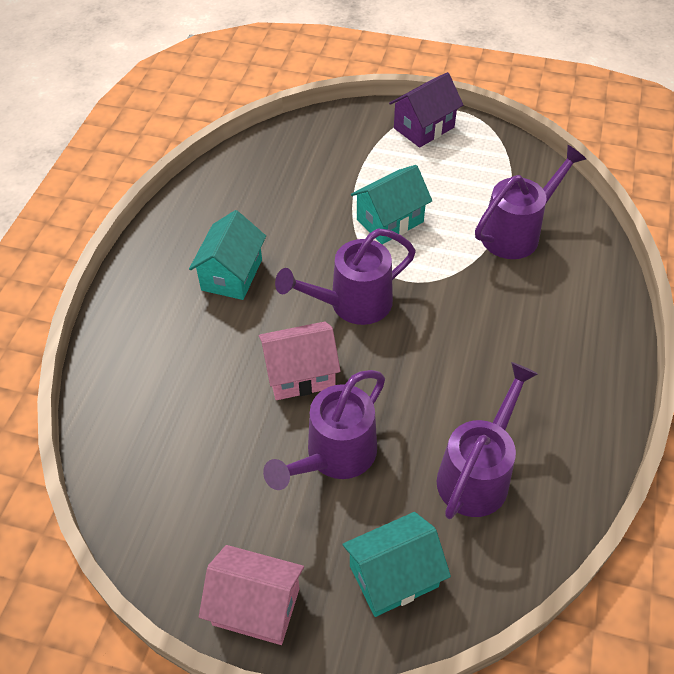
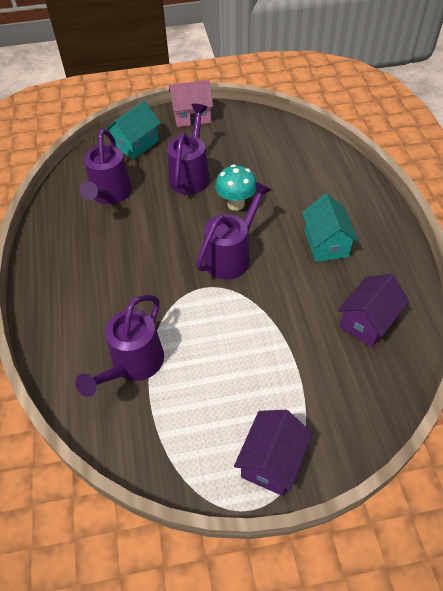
camera: 155 degrees right, 0 degrees up
(261, 186) = (367, 322): none -> purple house
(300, 374) = (236, 204): pink house -> turquoise mushroom
(390, 221) = (243, 333): turquoise house -> none

